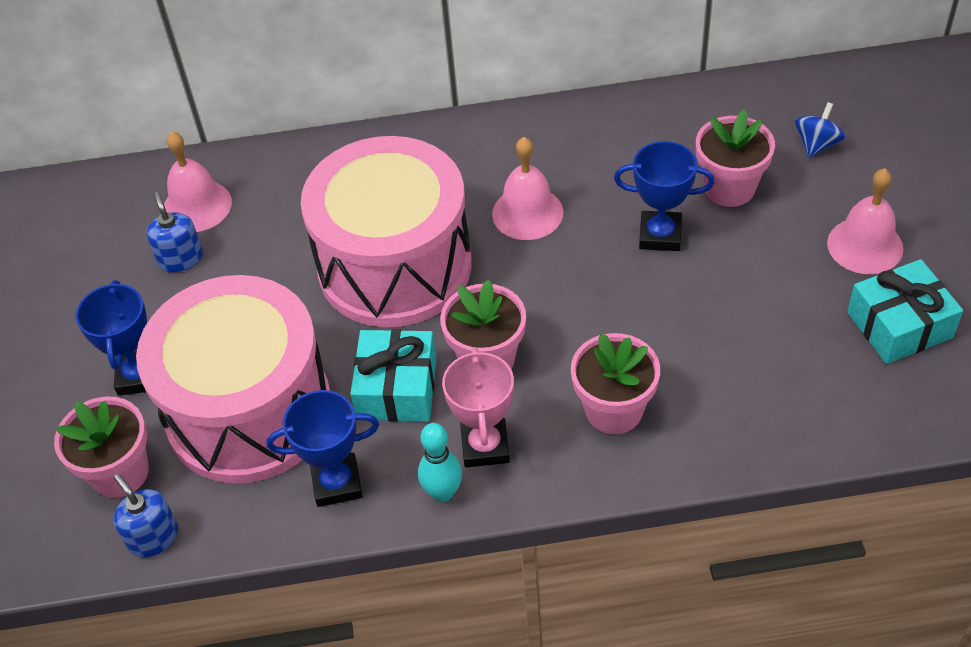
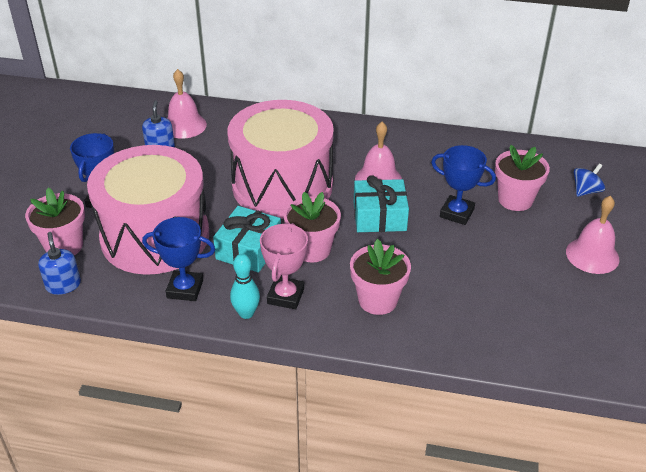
camera: 15 degrees right, 10 degrees down
(899, 325) = (595, 307): turquoise gift -> turquoise gift (379, 216)

